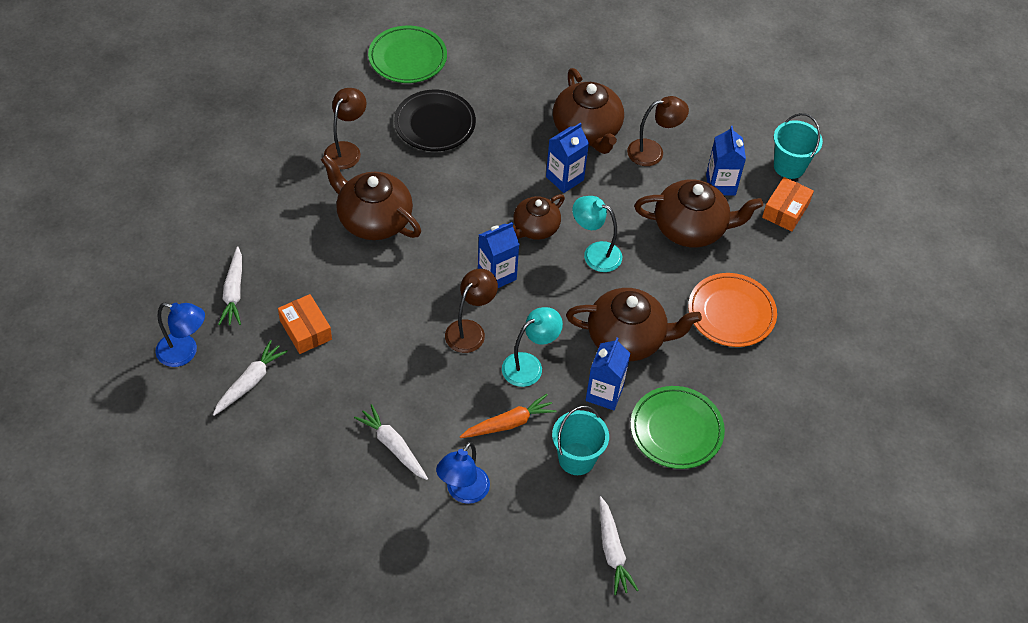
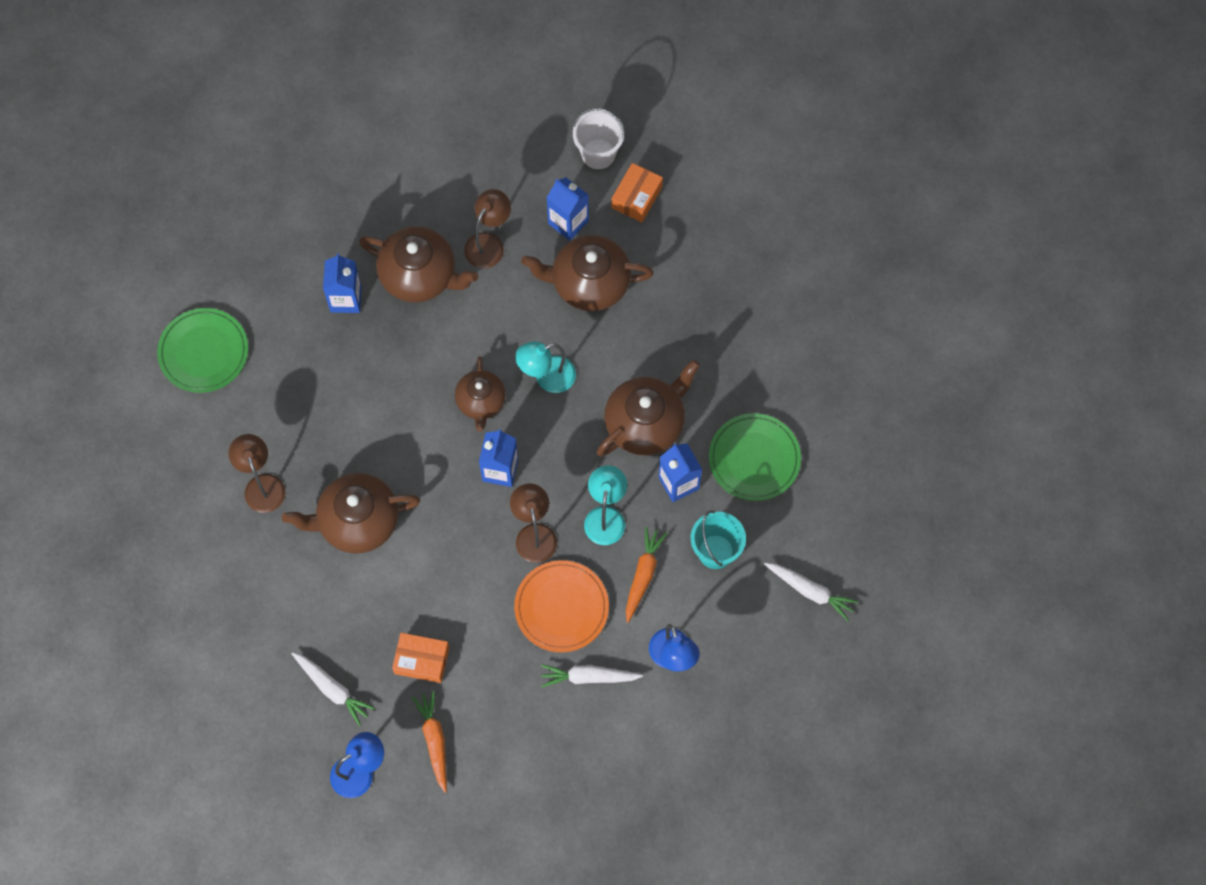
camera: 45 degrees left, 15 degrees up
(250, 382) = (434, 741): white carrot -> orange carrot
(435, 124) = (300, 390): black plate -> none
(564, 178) = (452, 336): blue carton -> blue carton (346, 299)
(691, 228) = (589, 283): brown teapot -> brown teapot turned 135 degrees counterclockwise
(731, 313) = (691, 326): orange plate -> orange plate (561, 607)
(785, 210) = (636, 197): orange box -> orange box turned 45 degrees clockwise
(789, 166) = (598, 154): turquoise bucket -> white bucket

